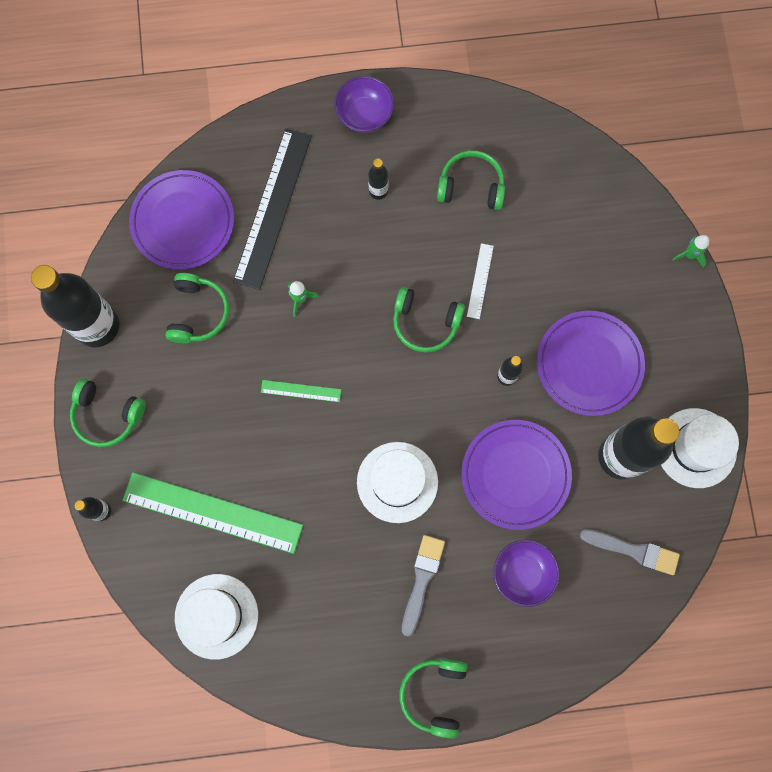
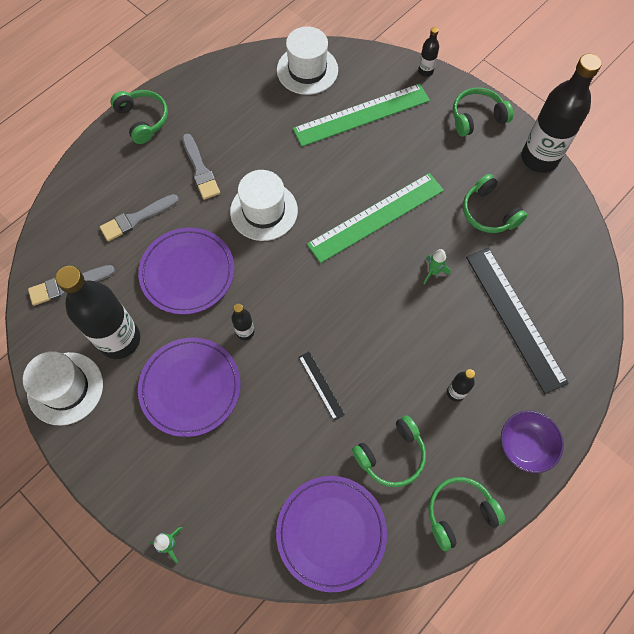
camera: 140 degrees right, 10 degrees down
(183, 222) = (561, 260): purple plate -> purple plate (331, 532)
(301, 391) = (376, 217): green ruler -> green ruler, size x2.21
(425, 323) = (334, 323): green headphones -> green headphones (459, 513)
(480, 281) = (321, 385): white ruler -> black ruler
(523, 573) = (136, 219): purple bowl -> grey brush

